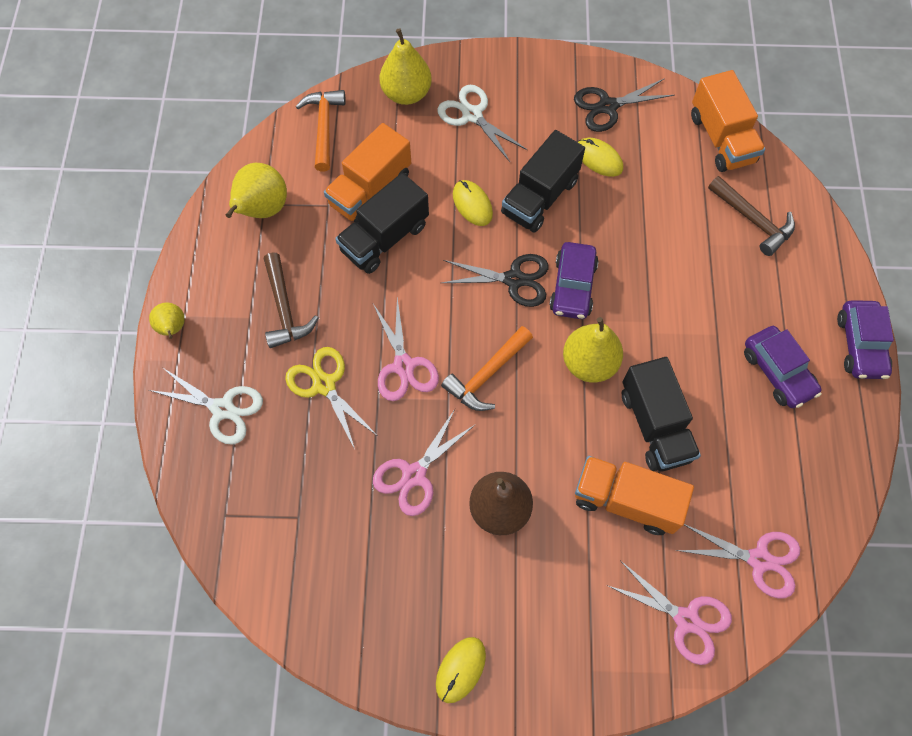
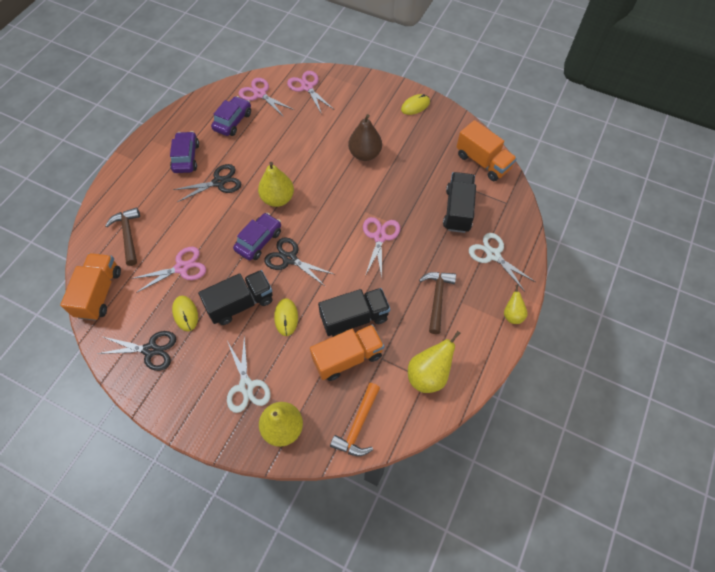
camera: 155 degrees left, 5 degrees down
(324, 385) = (429, 245): yellow scissors -> none
(414, 475) = (400, 184): pink scissors -> pink scissors (181, 268)
(487, 374) = (336, 214): orange hammer -> none
(626, 500) = (302, 135): orange truck -> orange truck (482, 162)
(655, 425) = (265, 159): black truck -> black truck (458, 210)
(695, 351) = (219, 182): none -> black scissors
(860, 345) = (135, 153): purple car -> purple car (233, 121)

